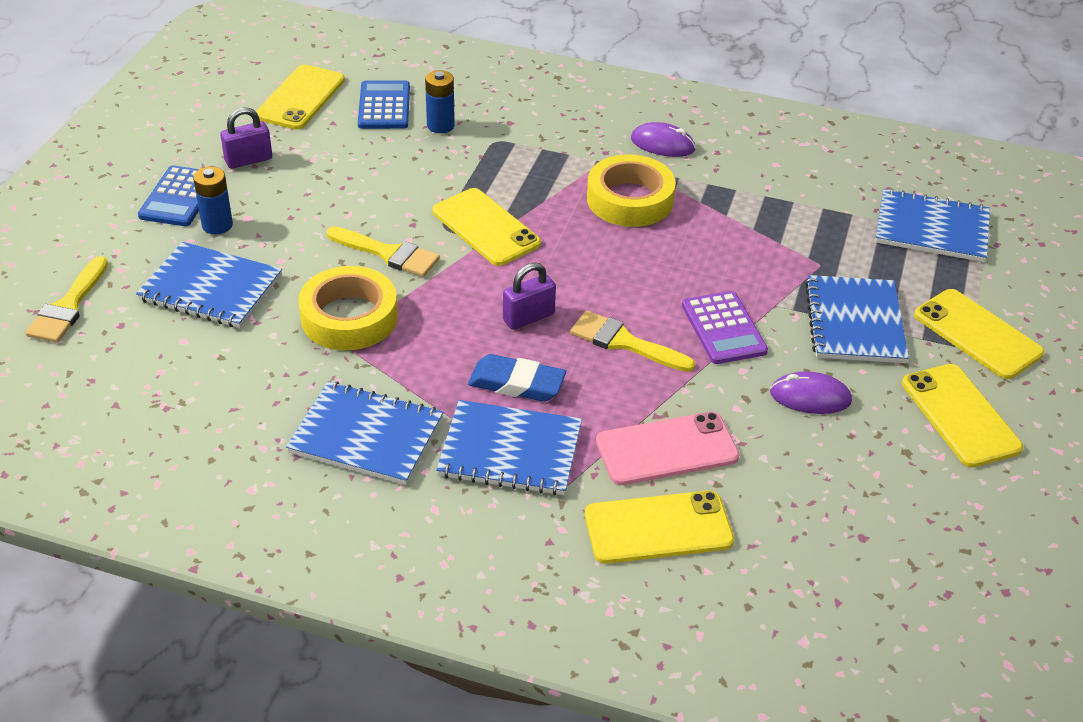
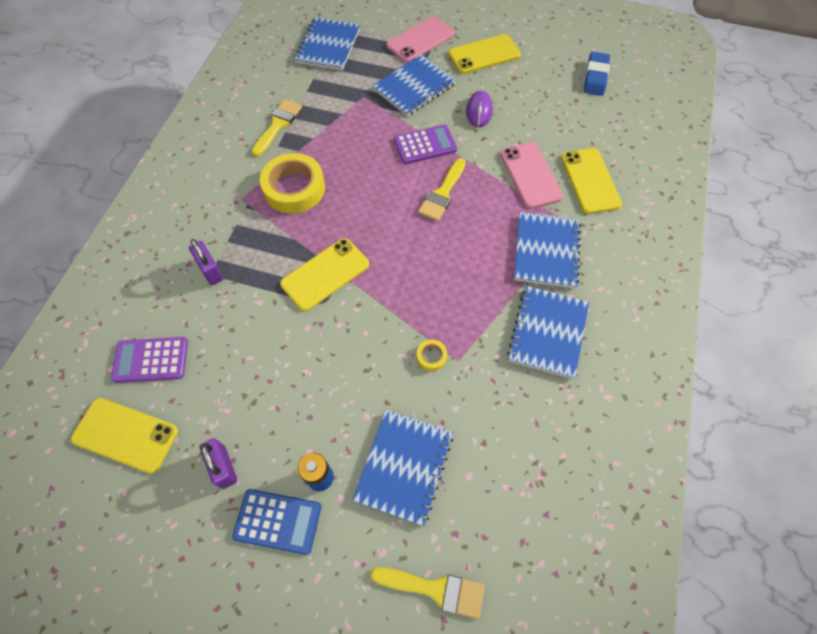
camera: 90 degrees left, 20 degrees up
(349, 317) = (431, 356): yellow tape -> yellow tape, size x0.42
(384, 106) = (151, 360): blue calculator -> purple calculator
(388, 254) = (357, 337): yellow brush -> yellow brush (278, 125)
(440, 125) = (187, 313): blue battery -> none
(516, 383) = (487, 249): blue eraser -> blue eraser (595, 77)
(528, 317) = (423, 245): purple padlock -> purple padlock (211, 270)
(662, 144) = (229, 168): purple mouse -> none
(854, 322) = (414, 87): blue notebook -> blue notebook turned 45 degrees counterclockwise
(977, 334) = (420, 40): yellow phone -> pink phone

